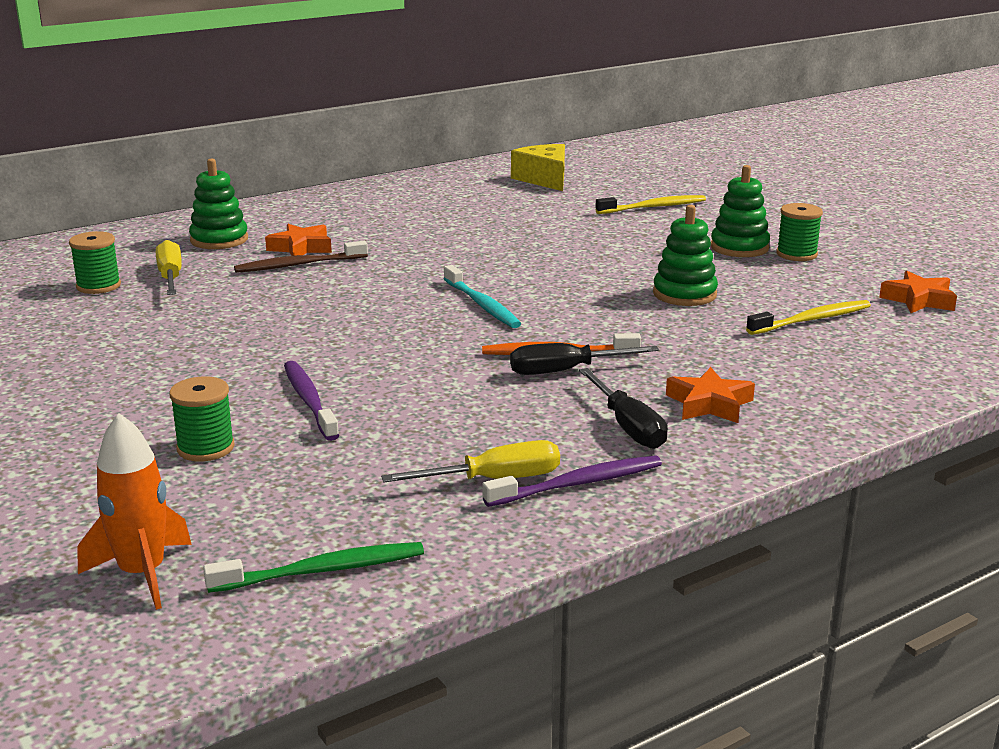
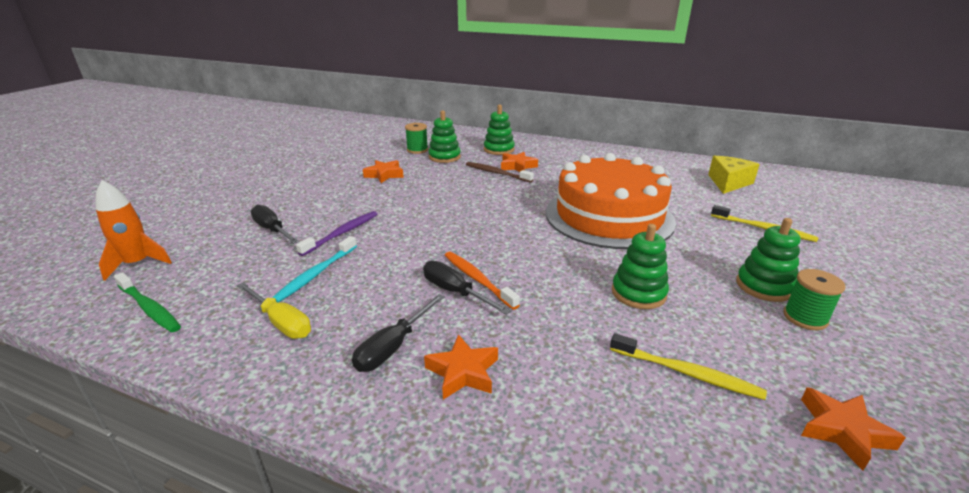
camera: 55 degrees right, 5 degrees up
(152, 331) = (384, 175): none -> orange star
(170, 277) = (444, 157): yellow screwdriver -> green stacking toy
(205, 448) = (272, 230): green spool -> black screwdriver
(482, 305) = (515, 232): turquoise toothbrush -> turquoise toothbrush (316, 274)
(524, 252) = (609, 216): none -> orange cake
(578, 484) = (293, 357): purple toothbrush -> none

